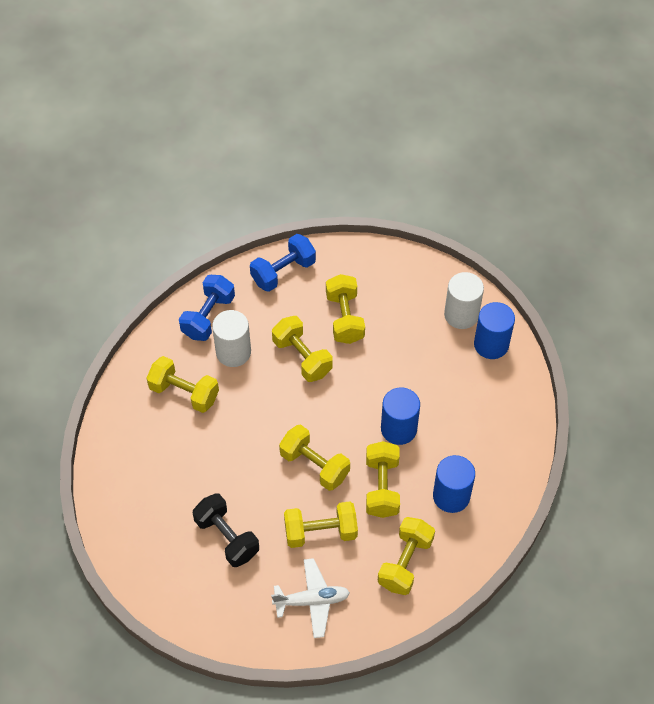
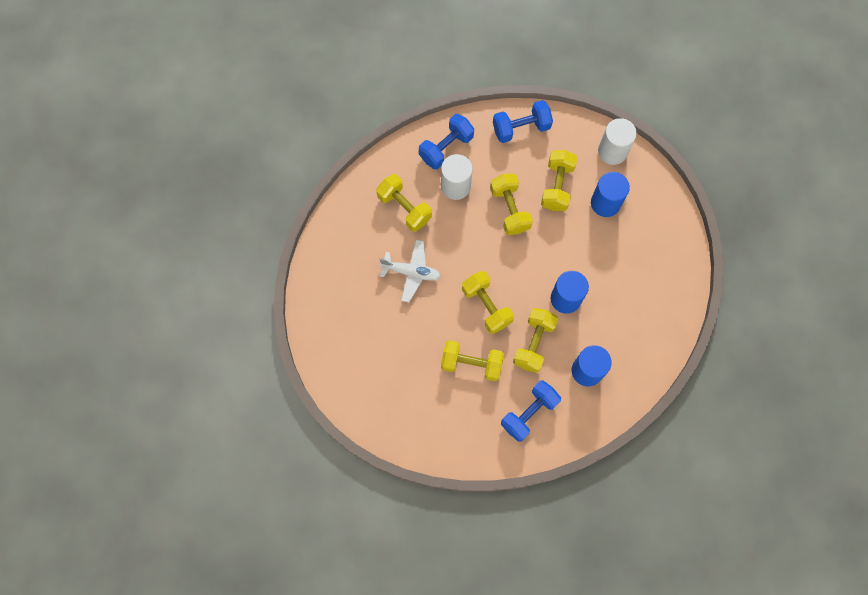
camera: 20 degrees right, 15 degrees up
(227, 537) = (396, 342): black dumbbell -> none
(312, 601) = (444, 418): white plane -> white plane (411, 272)
(405, 563) = (529, 413): yellow dumbbell -> blue dumbbell
(461, 314) = (655, 216): white cylinder -> white cylinder (612, 151)
(491, 344) = (670, 251): blue cylinder -> blue cylinder (605, 203)

